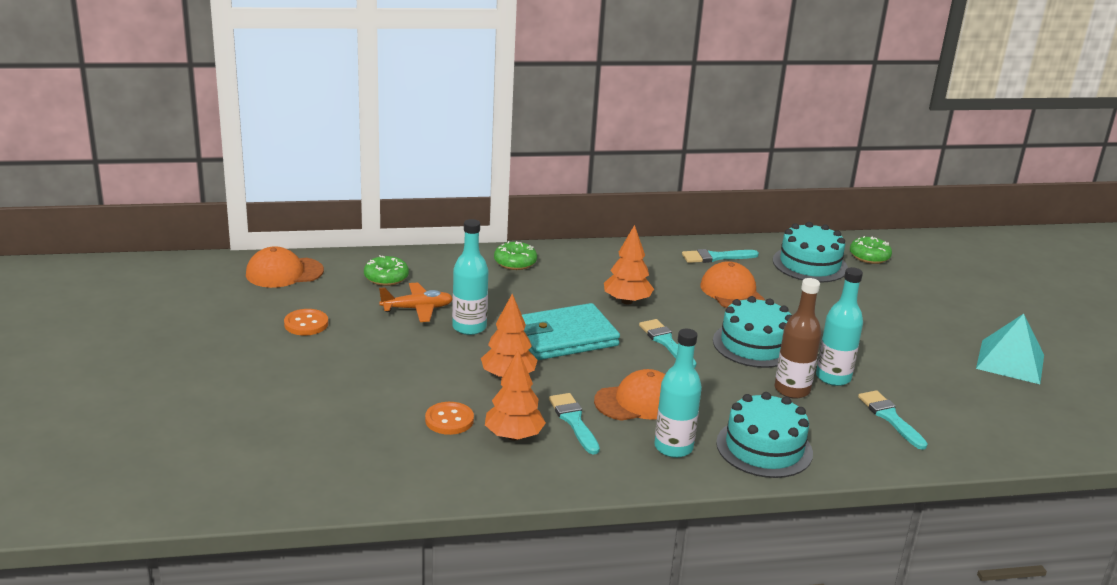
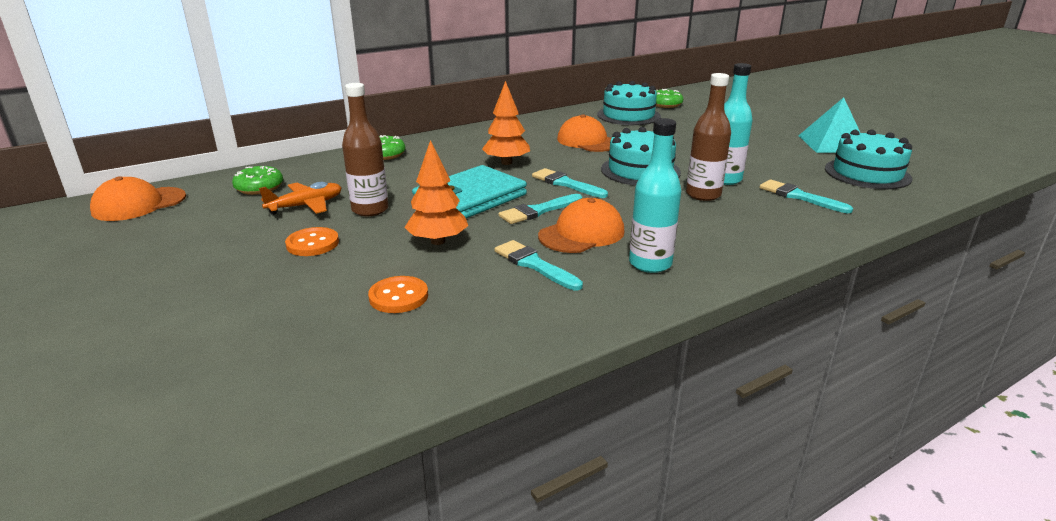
camera: 20 degrees left, 0 degrees up
(306, 324) = (181, 243): orange button -> orange button (312, 244)
(469, 327) = (370, 210): turquoise bottle -> brown bottle
(513, 436) = (482, 294): orange tree -> none
(716, 257) = (554, 123): turquoise brush -> turquoise brush (538, 211)
(764, 448) = (729, 243): turquoise cake -> turquoise cake (867, 173)

